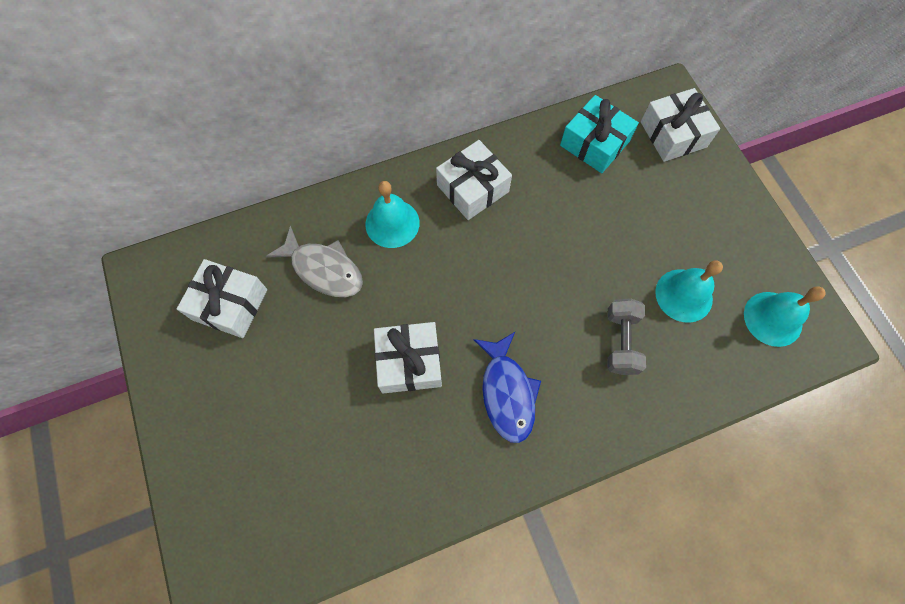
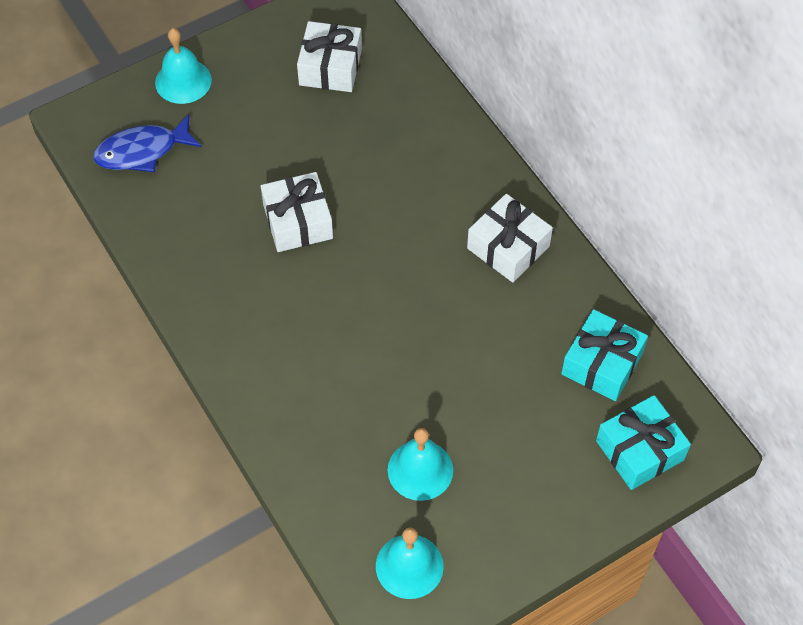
camera: 80 degrees right, 10 degrees down
(323, 269) = (382, 132): grey fish -> none
(392, 223) = (447, 180): turquoise bell -> turquoise bell (183, 81)
(507, 392) = (280, 309): blue fish -> blue fish (142, 151)
(621, 341) = (353, 409): grey dumbbell -> none
(673, 134) = (639, 450): white gift -> turquoise gift

